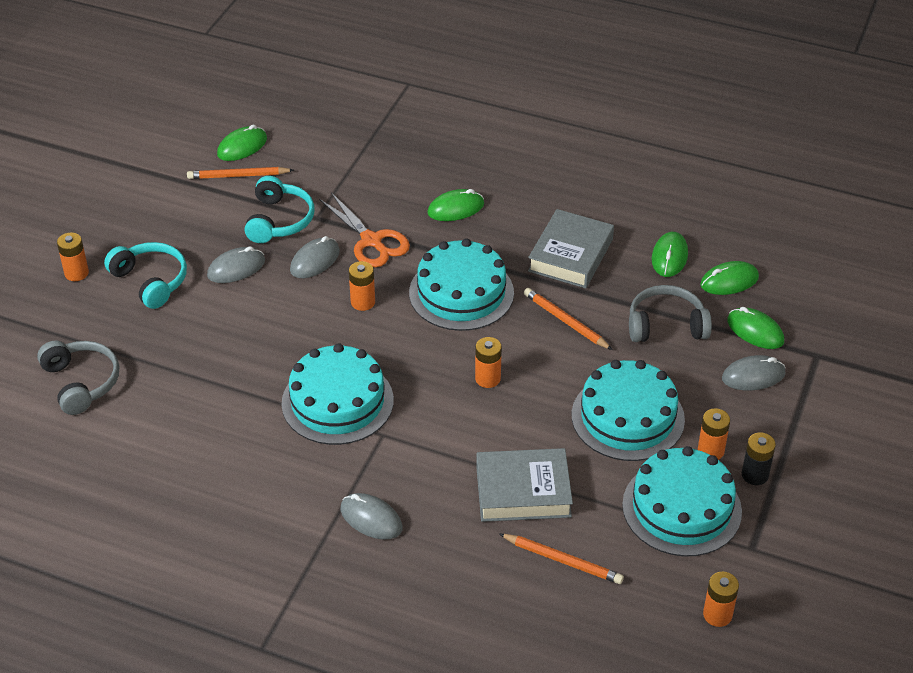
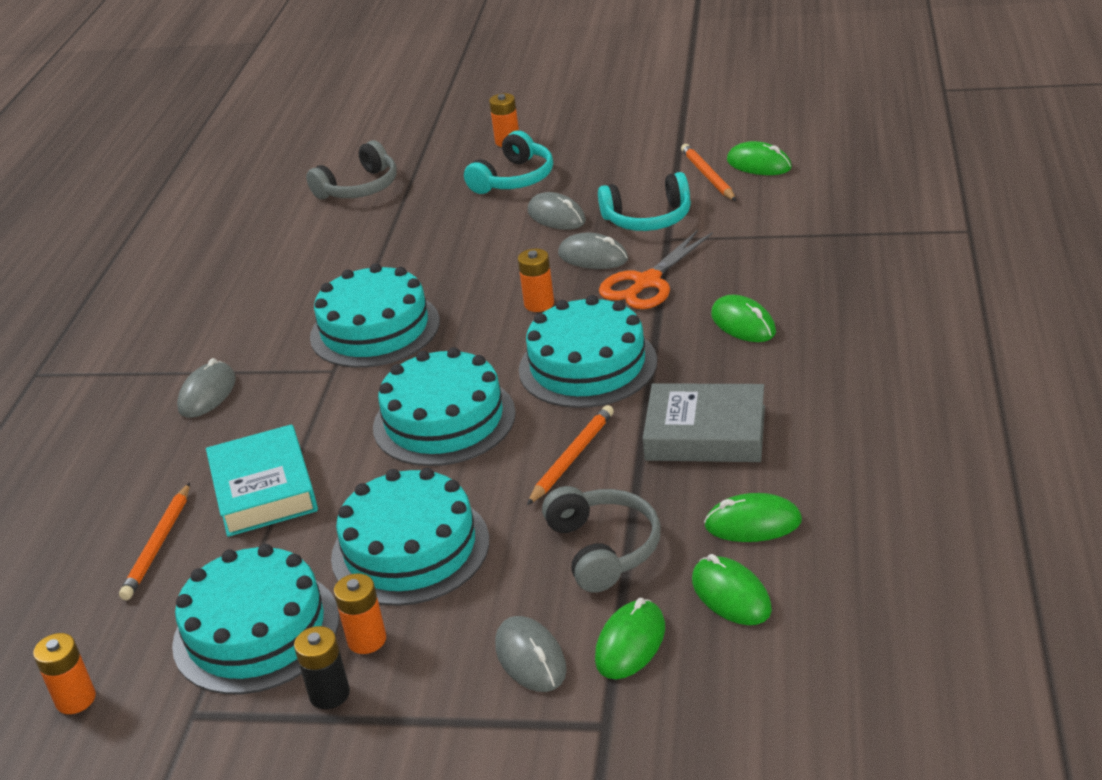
camera: 80 degrees right, 10 degrees down
(487, 378) = (444, 420): orange battery -> turquoise cake
(523, 491) = (264, 489): grey book -> turquoise book

